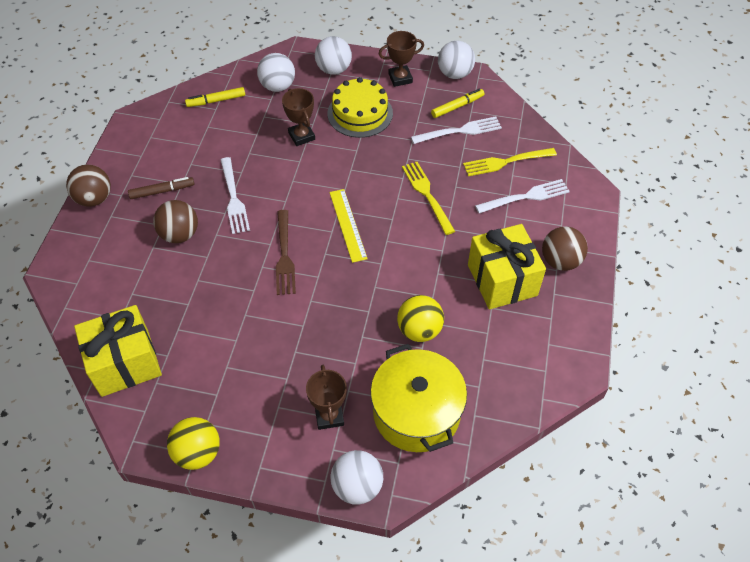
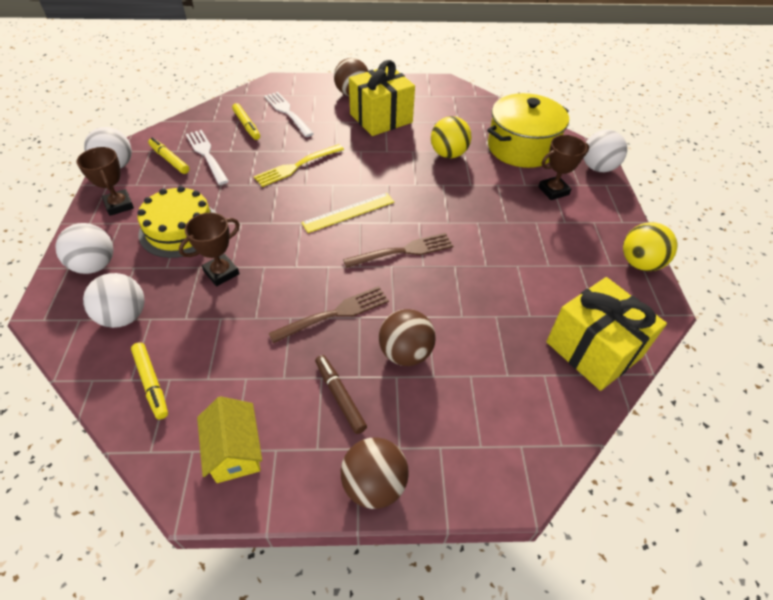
camera: 105 degrees left, 5 degrees down
(149, 137) = (235, 451): none -> yellow house
(234, 198) = (335, 314): white fork -> brown fork
(505, 162) = (247, 125): yellow fork -> yellow marker

